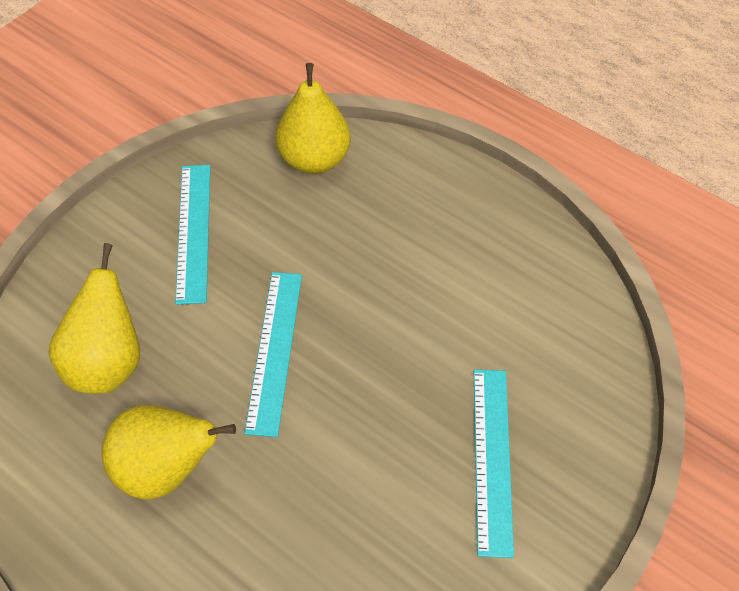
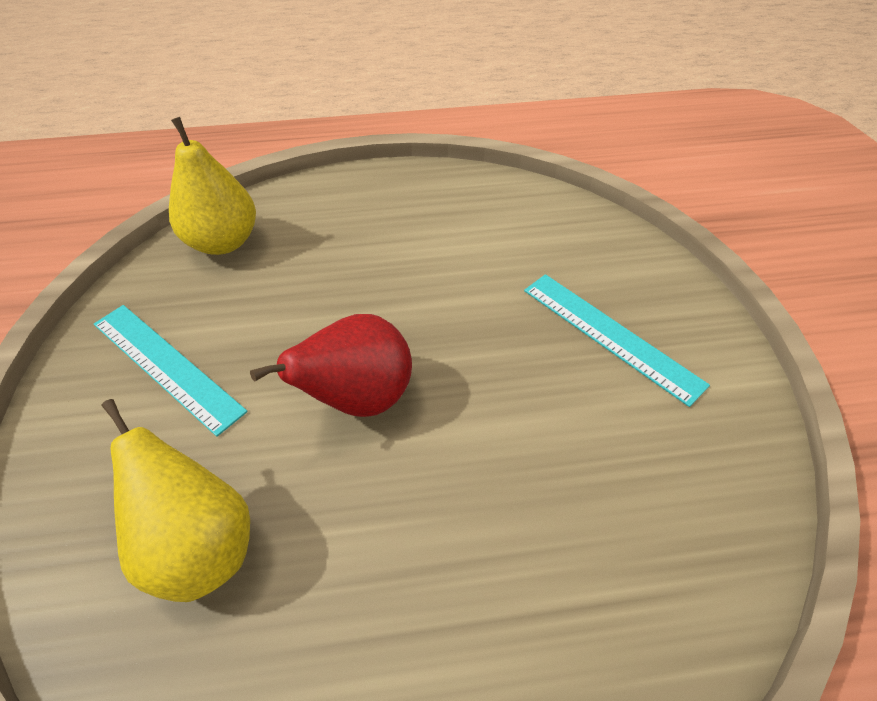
camera: 45 degrees left, 5 degrees down
(166, 469) = (376, 585): yellow pear -> none
(275, 350) = (358, 398): turquoise ruler -> red pear

